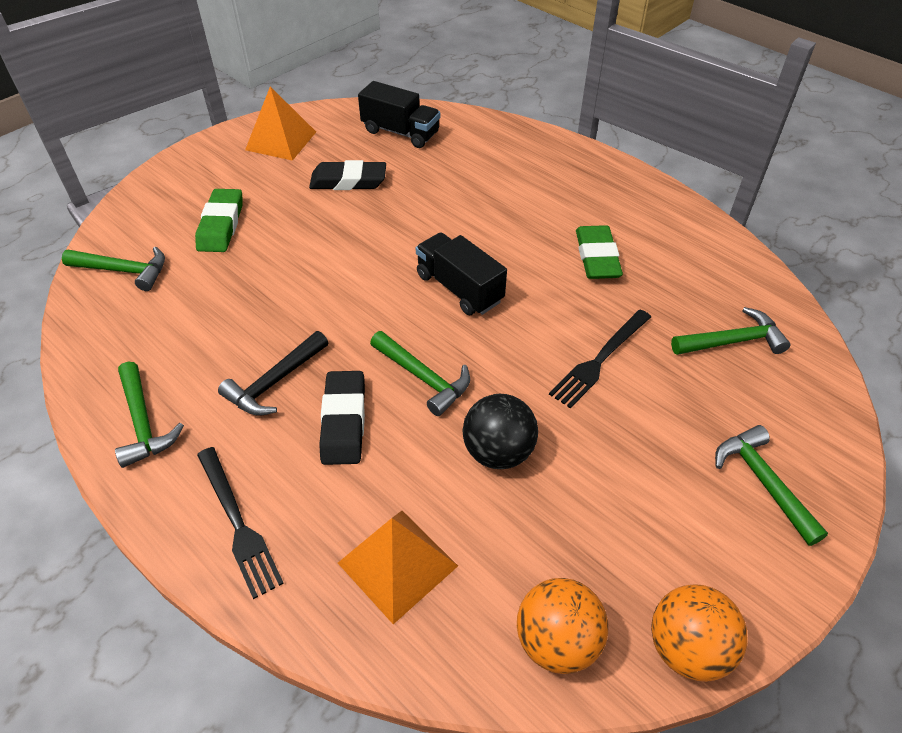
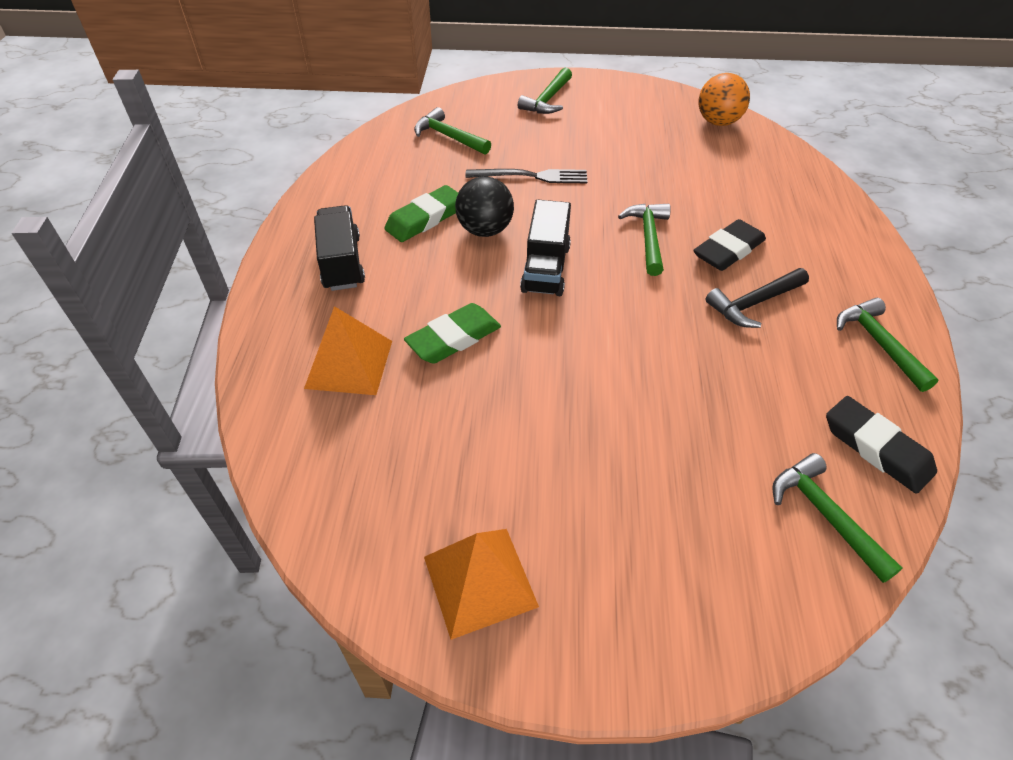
camera: 130 degrees left, 0 degrees up
(143, 422) = (879, 344): green hammer -> green hammer turned 45 degrees counterclockwise
(221, 225) = (675, 493): green eraser -> green eraser (454, 338)
(238, 523) = (844, 246): black fork -> none
(275, 382) = (754, 303): black hammer -> black hammer turned 150 degrees clockwise
(348, 181) = (489, 440): black eraser -> black eraser (876, 448)
(397, 564) = (764, 180): orange pyramid -> orange pyramid (349, 364)
(400, 132) = (349, 462): black truck -> black truck (342, 263)
(498, 452) = (654, 181): black ball -> black ball (485, 230)
(687, 647) = (666, 93): orange ball -> none

